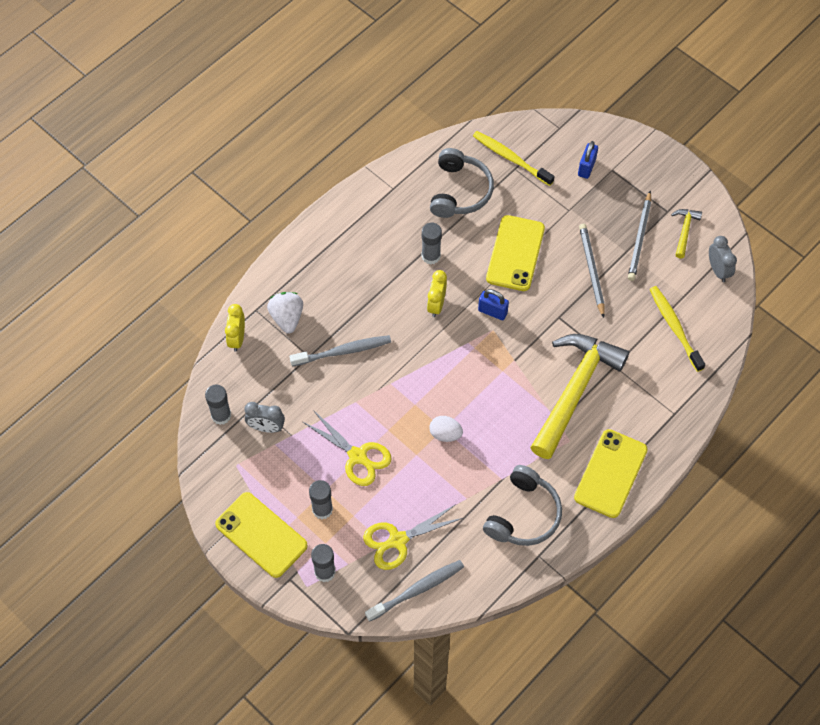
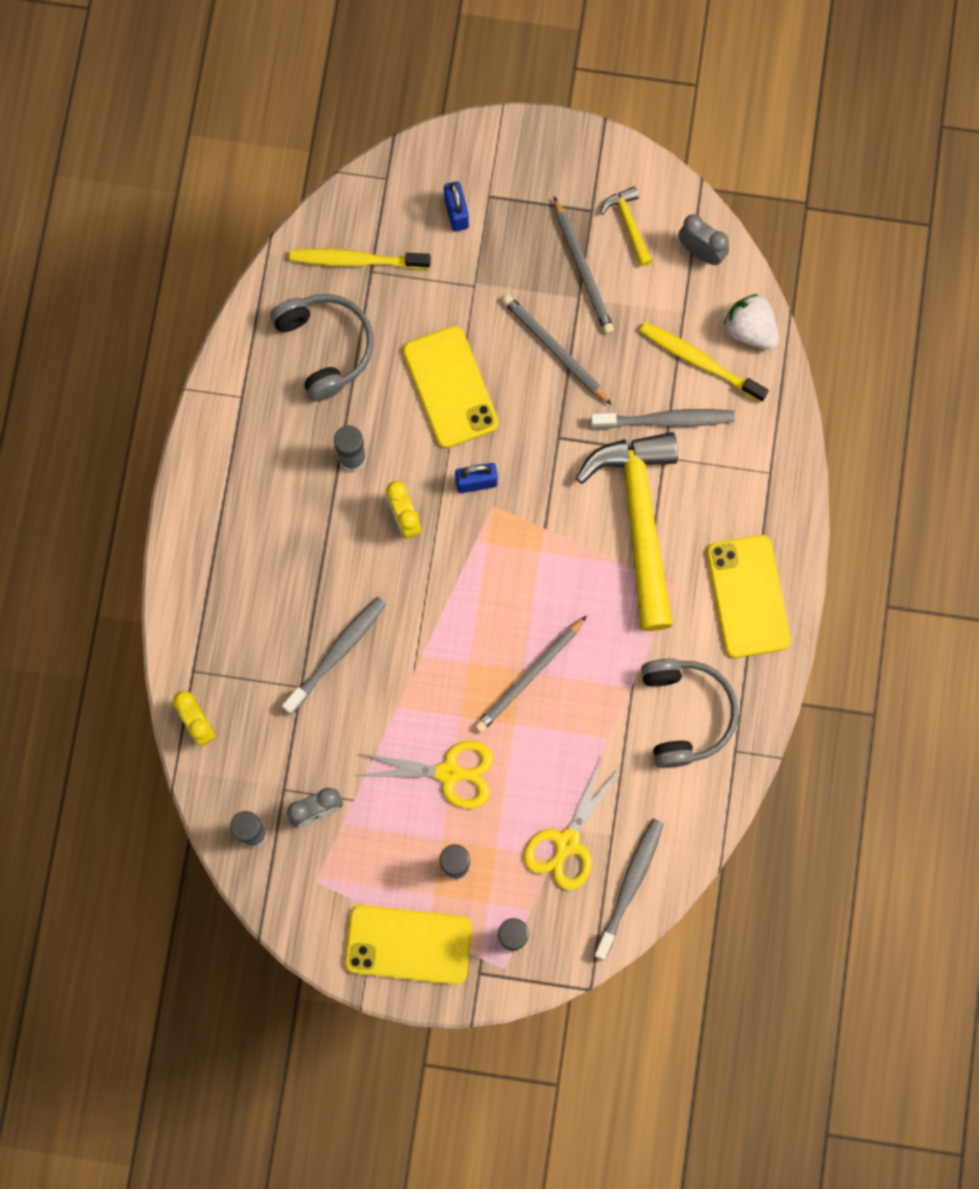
camera: 35 degrees left, 15 degrees up
(287, 318) = (238, 656): white strawberry -> white strawberry (750, 330)
(445, 434) = (530, 676): white egg -> grey pencil
(630, 346) = (665, 420): none -> grey toothbrush

